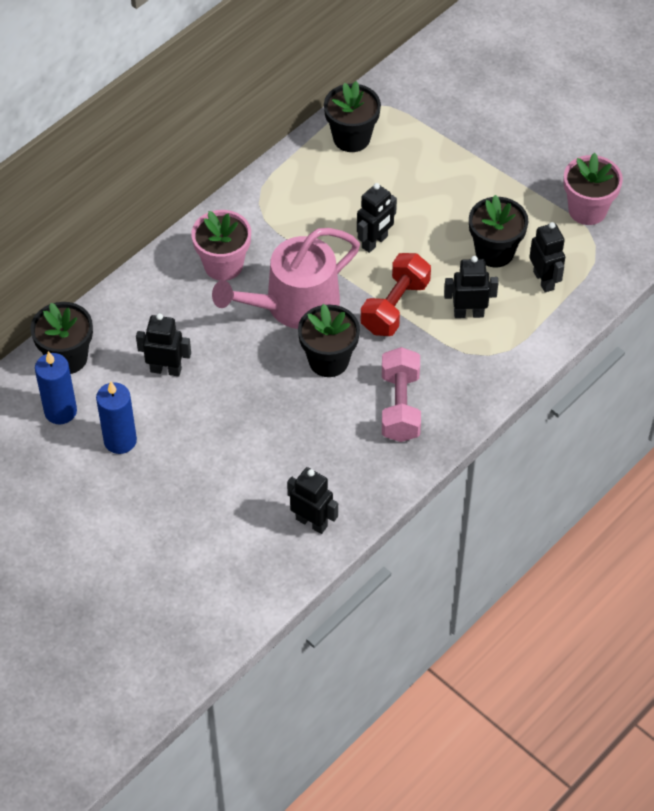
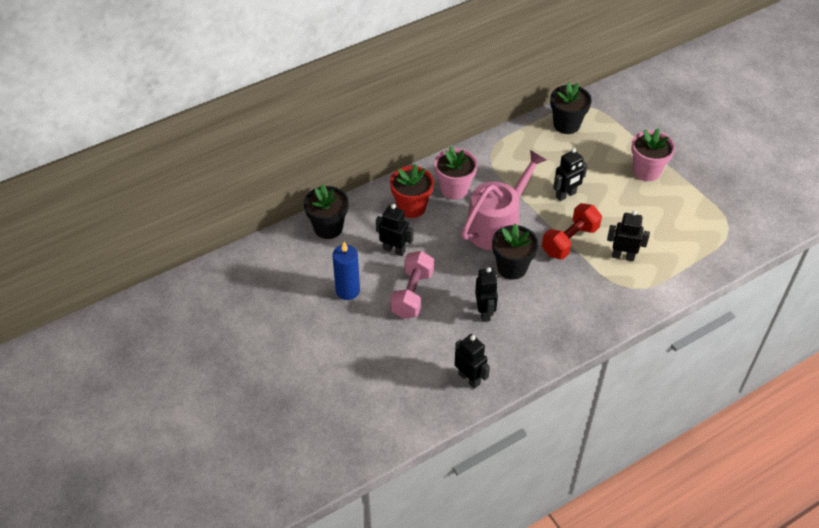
camera: 15 degrees right, 5 degrees down
(60, 411) = (312, 262): blue candle -> none
(172, 304) = (411, 207): none -> red flower pot
(294, 305) = (497, 225): pink watering can -> pink watering can turned 150 degrees clockwise
(400, 406) = (556, 310): pink dumbbell -> pink dumbbell (412, 294)
(494, 252) = (652, 218): black flower pot -> none
(544, 280) = (684, 245): black robot -> black robot (484, 312)
(587, 210) = (727, 203): pink flower pot -> pink flower pot (646, 171)

